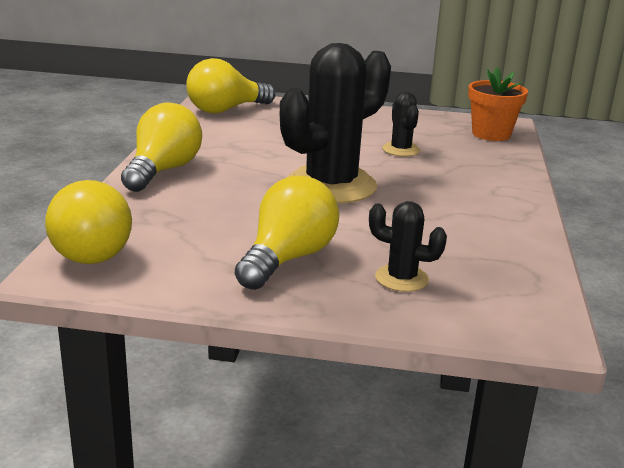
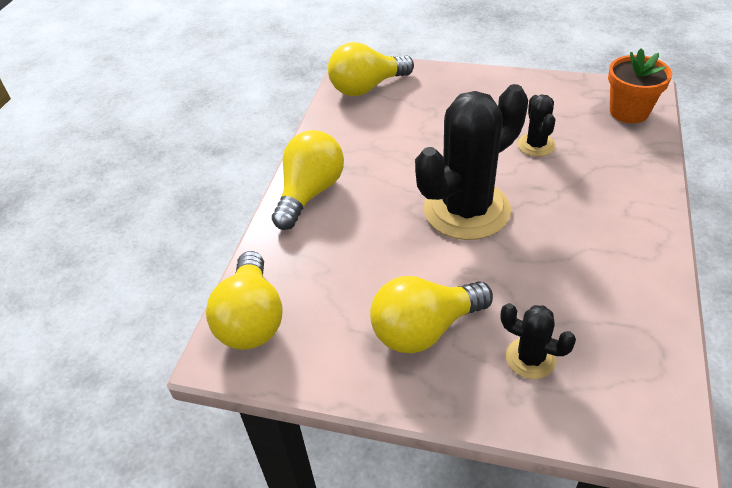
camera: 10 degrees right, 20 degrees up
(288, 259) = (425, 329): yellow light bulb -> yellow light bulb turned 150 degrees counterclockwise

